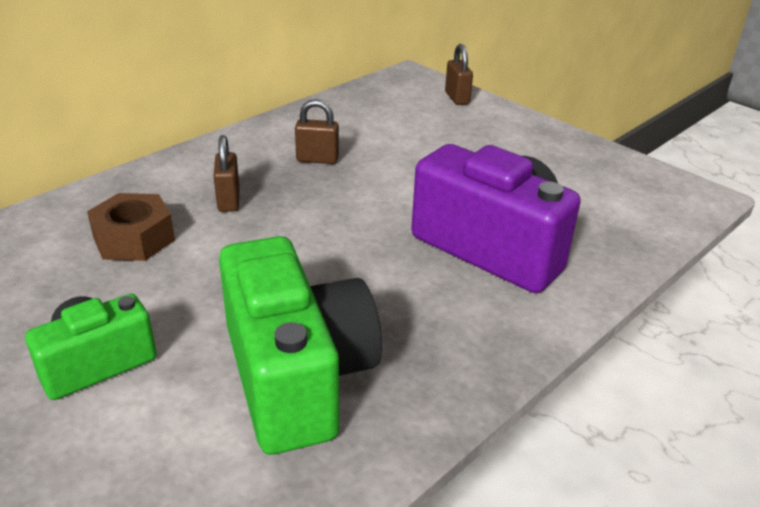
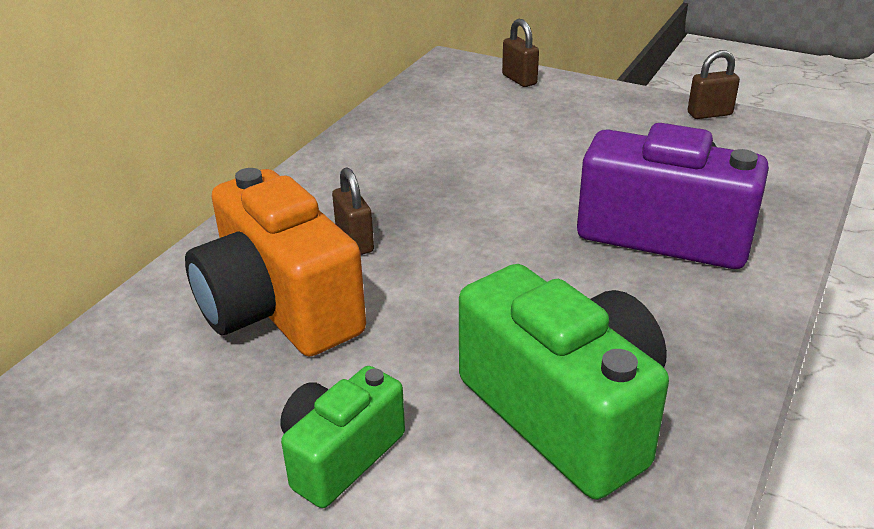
camera: 15 degrees left, 0 degrees up
(134, 238) = (278, 308): brown nut -> orange camera
(317, 159) = (419, 176): brown padlock -> brown padlock (709, 114)

